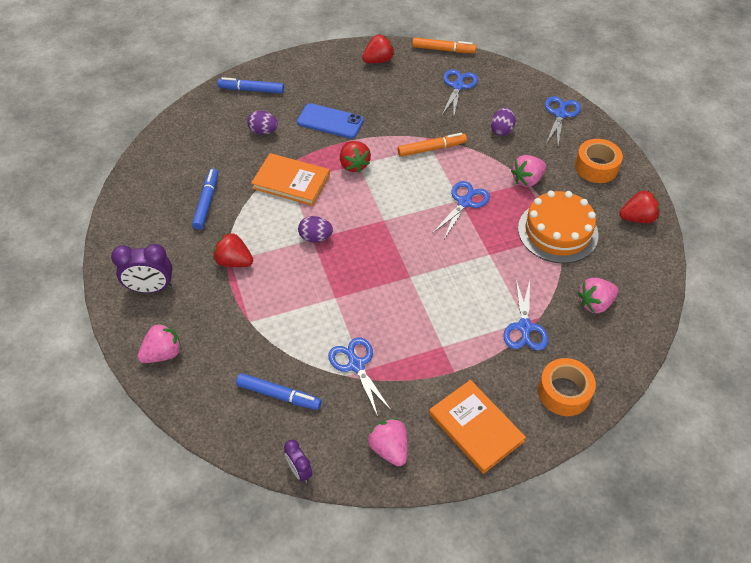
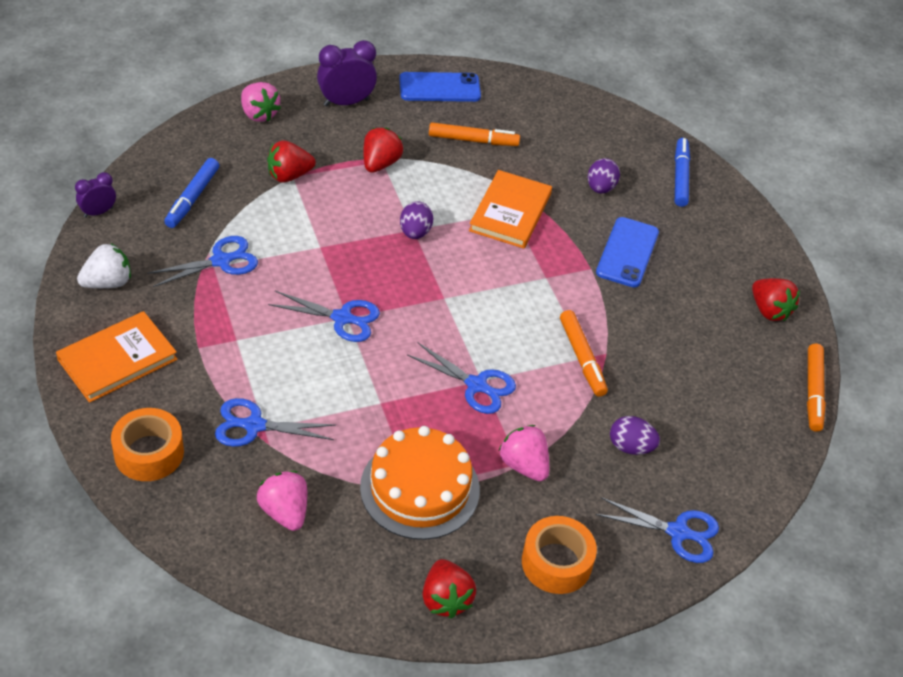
camera: 85 degrees right, 5 degrees down
(136, 224) = (439, 88): none -> blue phone
(151, 288) = (346, 102): purple clock -> purple clock turned 75 degrees clockwise
(207, 202) = (473, 140): blue marker -> orange marker
(354, 165) = (544, 273): red strawberry -> red strawberry (289, 175)
(389, 448) = (108, 282): pink strawberry -> white strawberry
(458, 86) = (727, 402): blue scissors -> blue scissors (343, 318)

